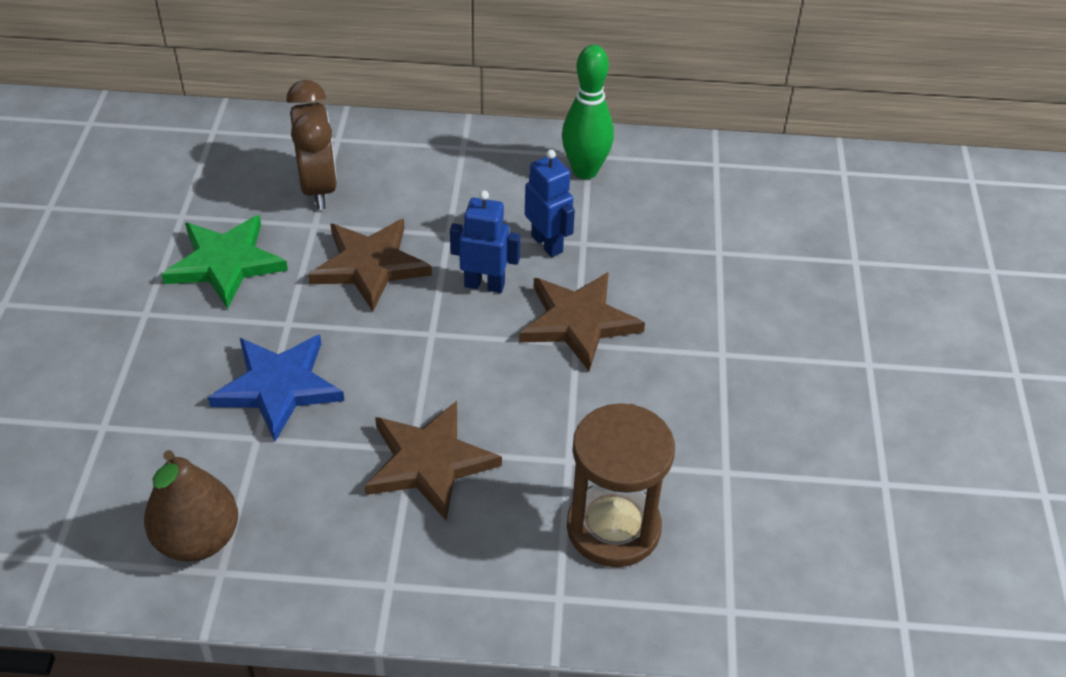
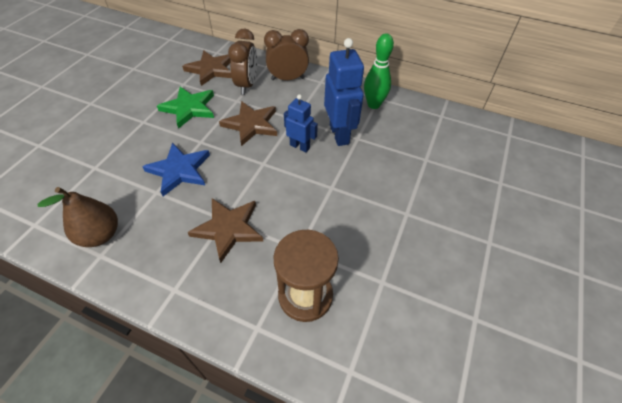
camera: 20 degrees right, 5 degrees up
(394, 156) = (287, 79): none -> brown clock
(547, 244) = (339, 134): blue robot -> blue robot, size x1.66
(578, 322) = (337, 177): brown star -> brown star (211, 69)

